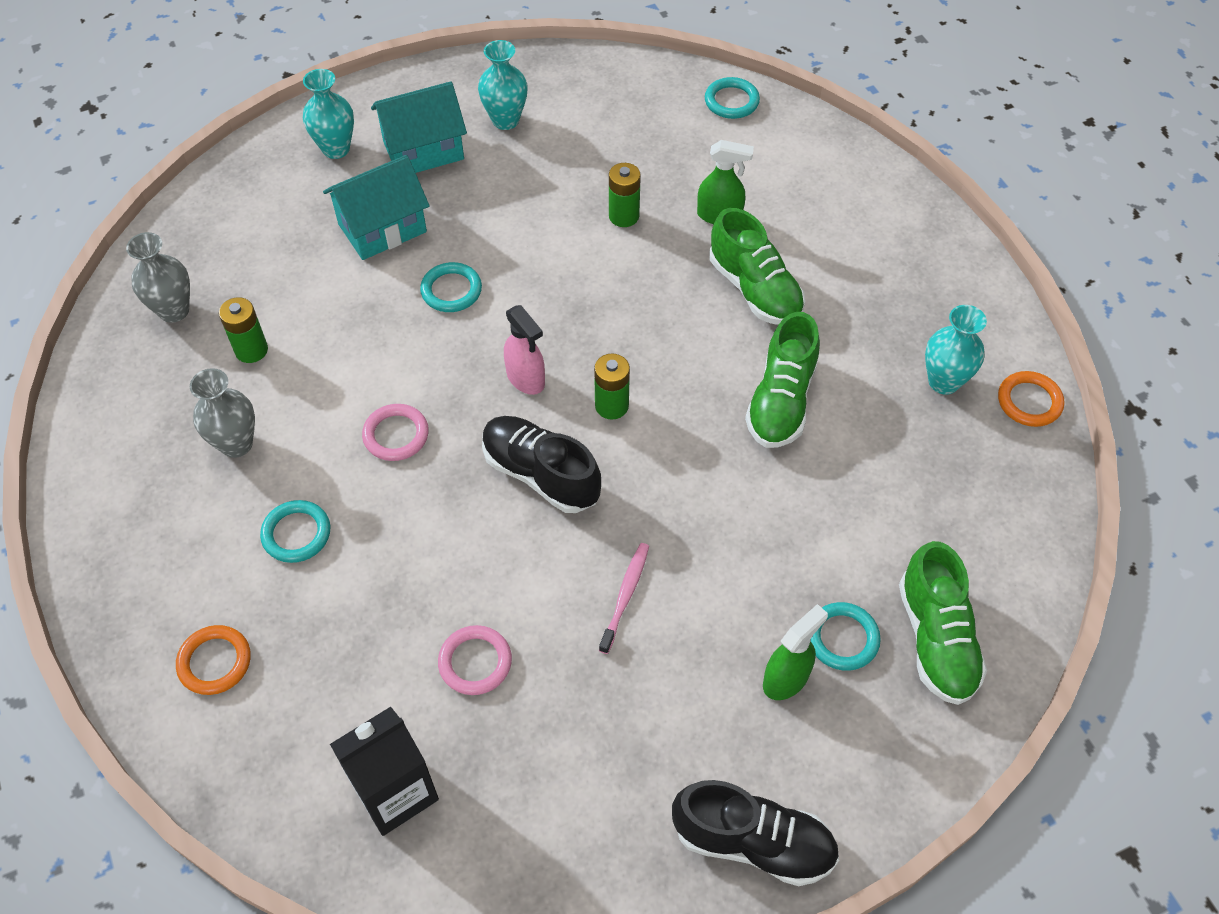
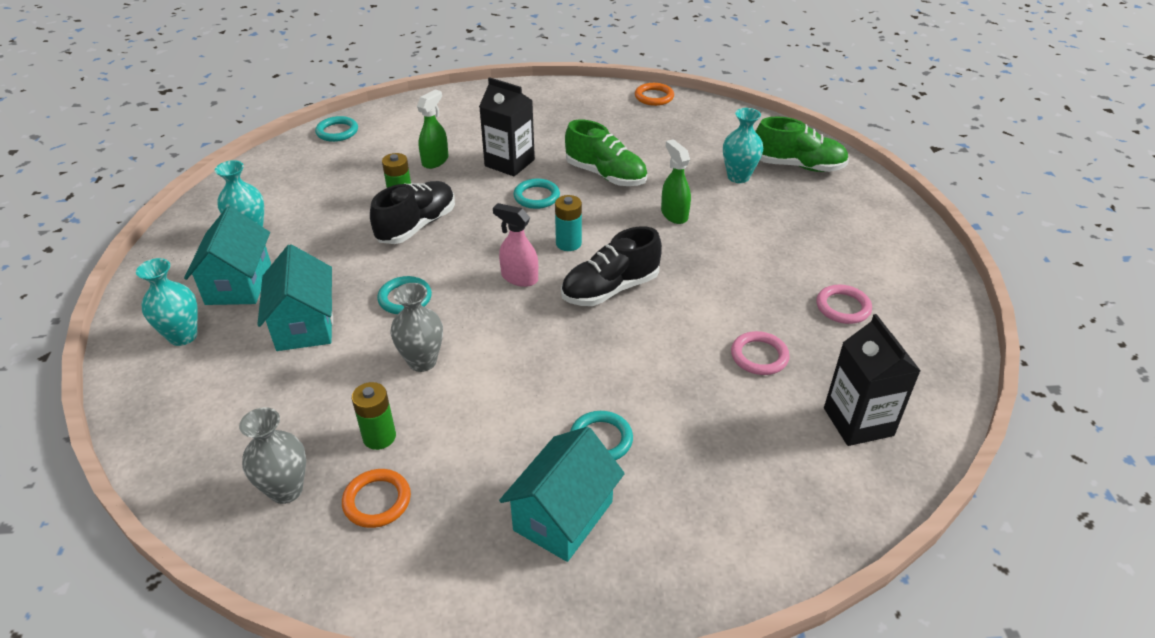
camera: 70 degrees left, 15 degrees down
(191, 530) = (563, 516): none -> turquoise house
(215, 662) = (711, 519): orange ring -> orange ring (377, 501)
(236, 444) = (482, 466): grey vase -> grey vase (422, 361)
(396, 435) = (531, 358): pink ring -> pink ring (843, 307)
(526, 378) = (519, 278): pink spray bottle -> pink spray bottle turned 135 degrees counterclockwise
(611, 406) = (568, 243): green battery -> turquoise battery
(625, 595) = (728, 273): pink toothbrush -> none
(753, 842) = (918, 262): black shoe -> black shoe (417, 226)
(754, 289) = (509, 163): green shoe -> black carton
(786, 678) = (809, 223): green spray bottle -> green spray bottle (674, 214)
(842, 638) = (788, 196): turquoise ring -> turquoise ring (536, 196)
(943, 382) = (624, 118): turquoise vase -> turquoise vase (738, 177)

